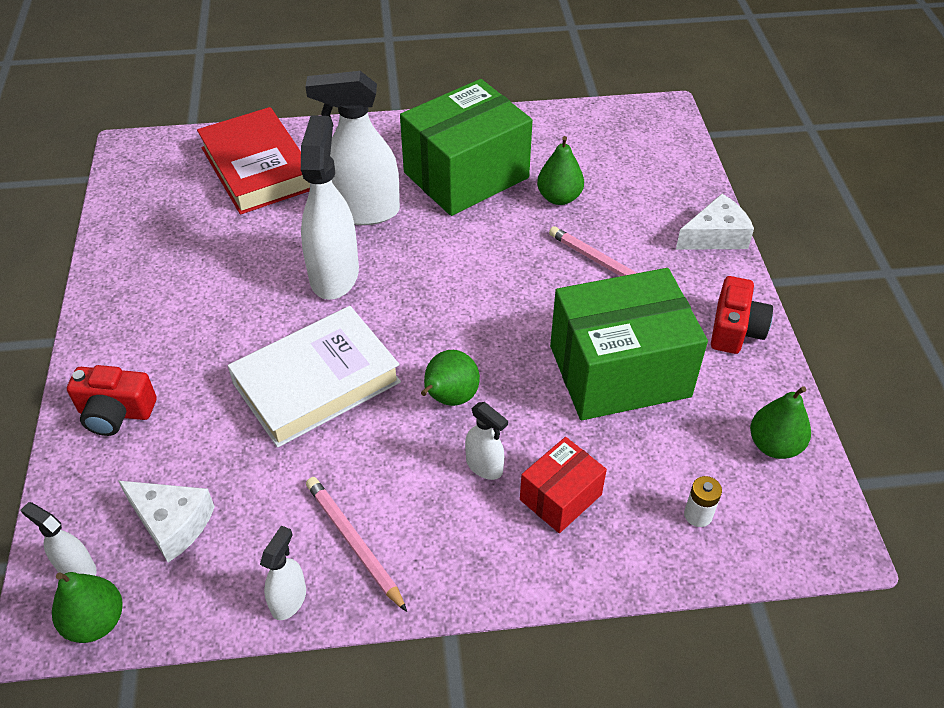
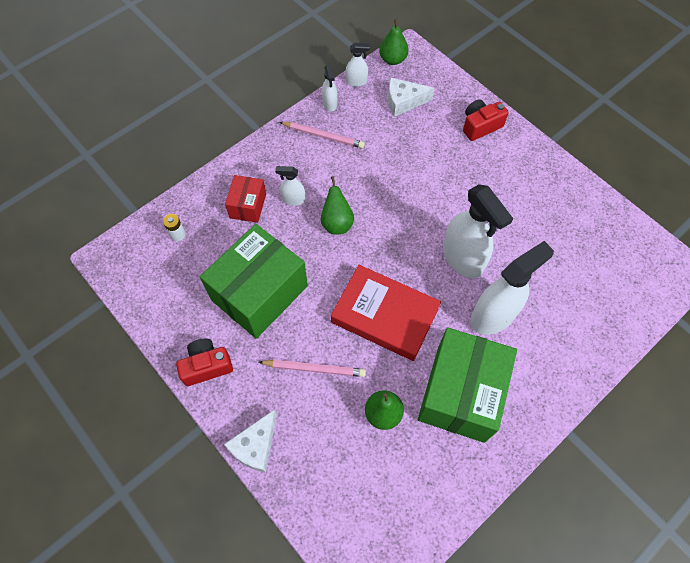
camera: 145 degrees right, 15 degrees up
(77, 569) = (420, 69): white spray bottle -> white spray bottle (356, 82)
(257, 168) = (592, 308): red book -> red book (384, 315)
(316, 382) = (408, 192): white book -> none
(735, 329) = (206, 366): red camera -> red camera turned 90 degrees clockwise
(774, 445) = (153, 296): green pear -> none

